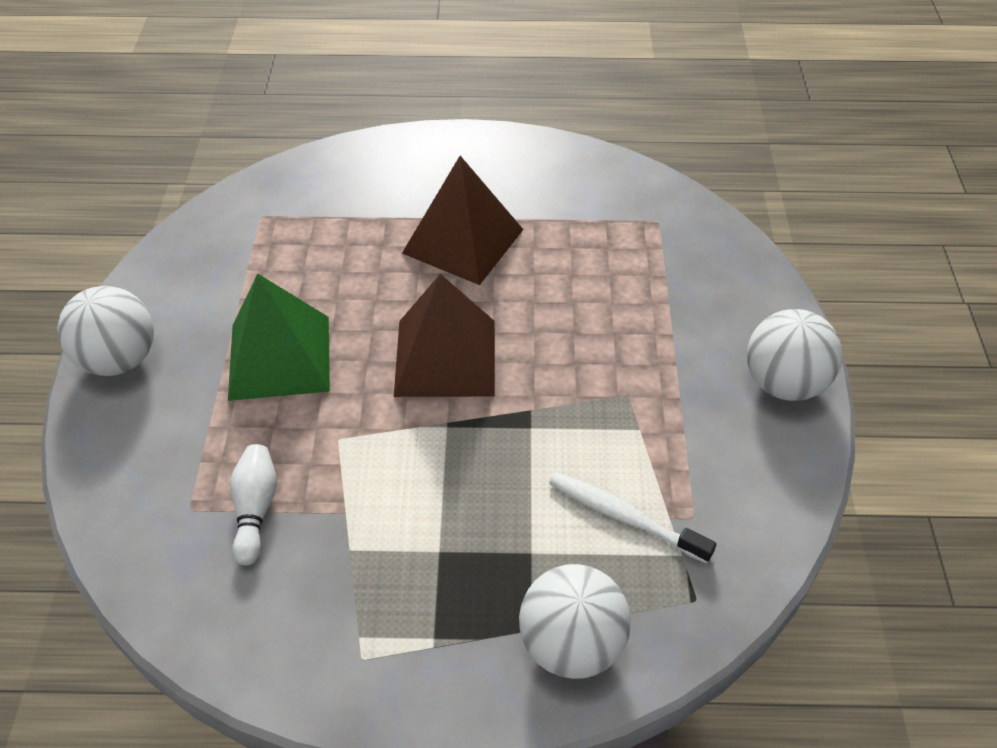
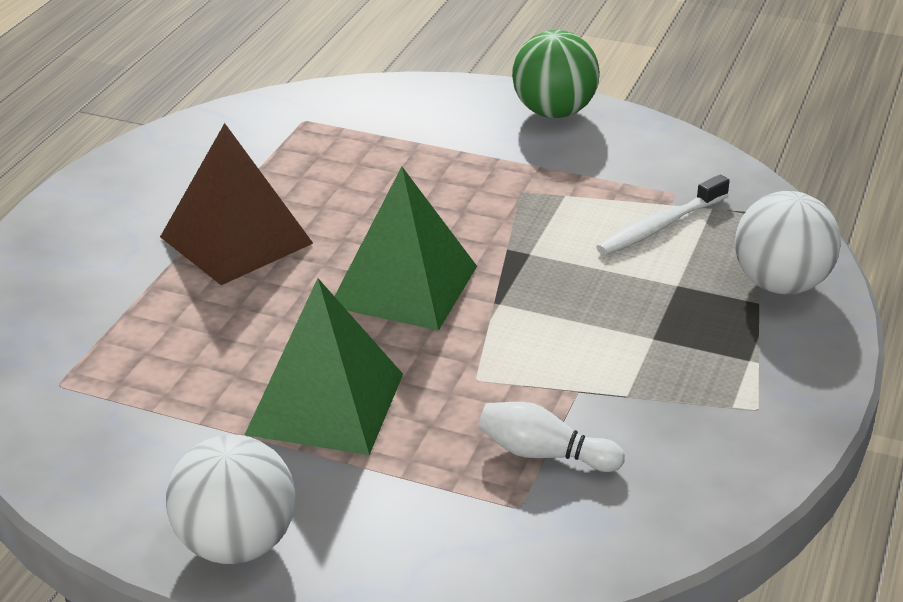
camera: 70 degrees left, 15 degrees down
(445, 357) = (404, 285): brown pyramid -> green pyramid
(783, 383) = (554, 112): white ball -> green ball

